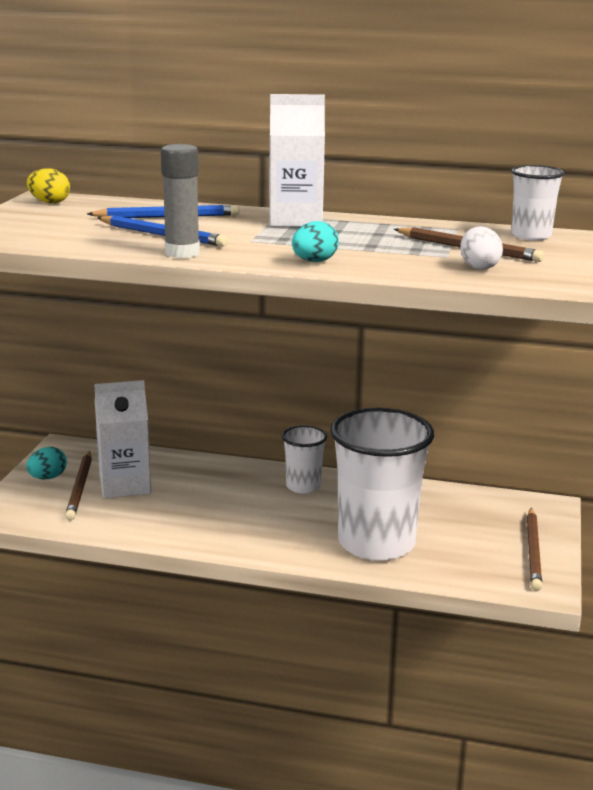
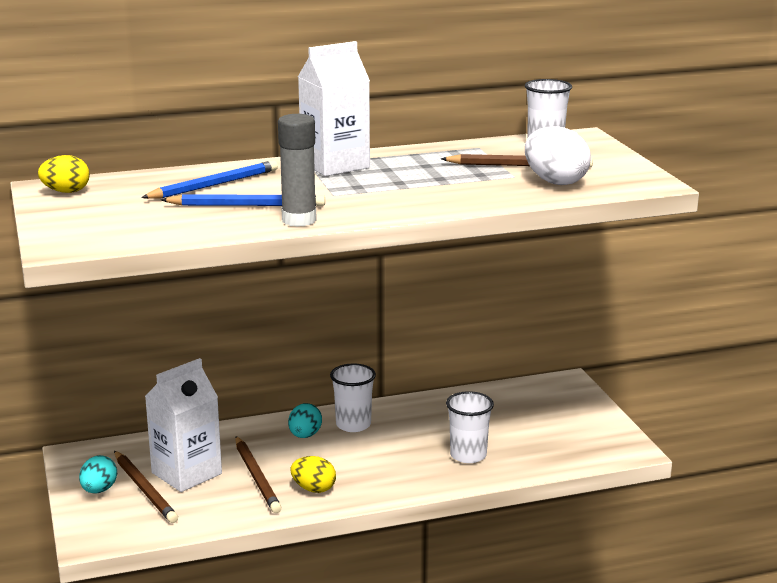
camera: 30 degrees left, 0 degrees up
(208, 529) = (313, 489): none -> yellow egg
(314, 261) = (423, 204): turquoise egg -> turquoise egg (305, 435)
(376, 543) = (468, 455): white cup -> white cup, size x0.49
(479, 267) = (555, 182): white egg -> white egg, size x1.53
(533, 551) = (593, 423): brown pencil -> brown pencil (257, 477)

